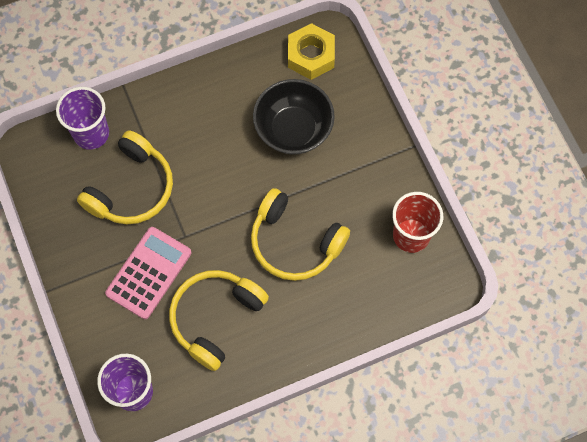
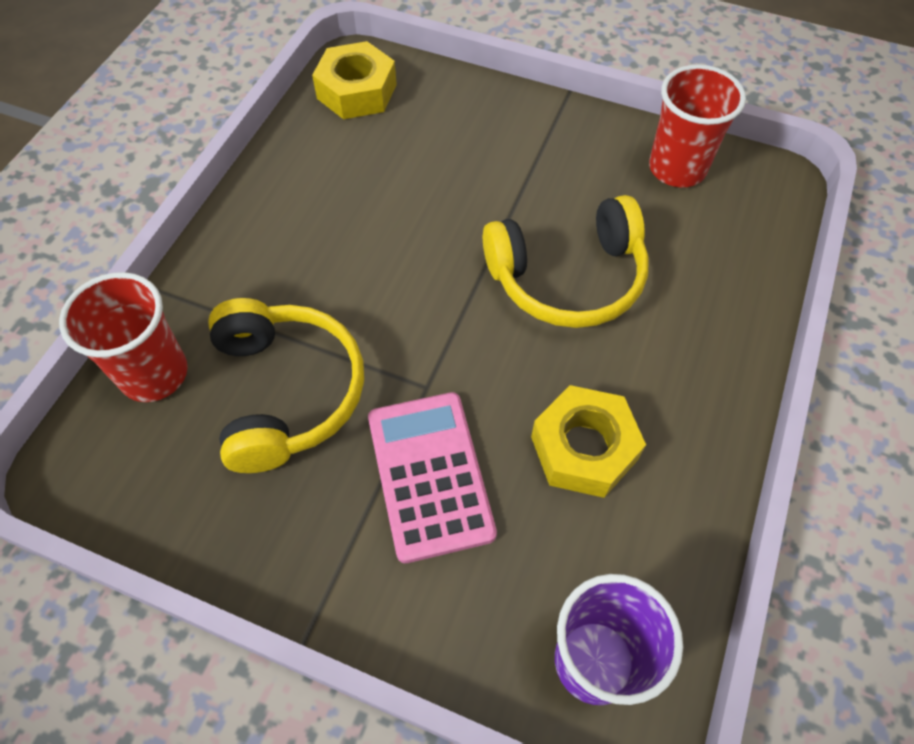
camera: 45 degrees left, 10 degrees down
(91, 133) = (154, 374): purple cup -> red cup
(215, 318) = (583, 448): yellow headphones -> yellow nut
(293, 129) = (422, 170): black bowl -> none

